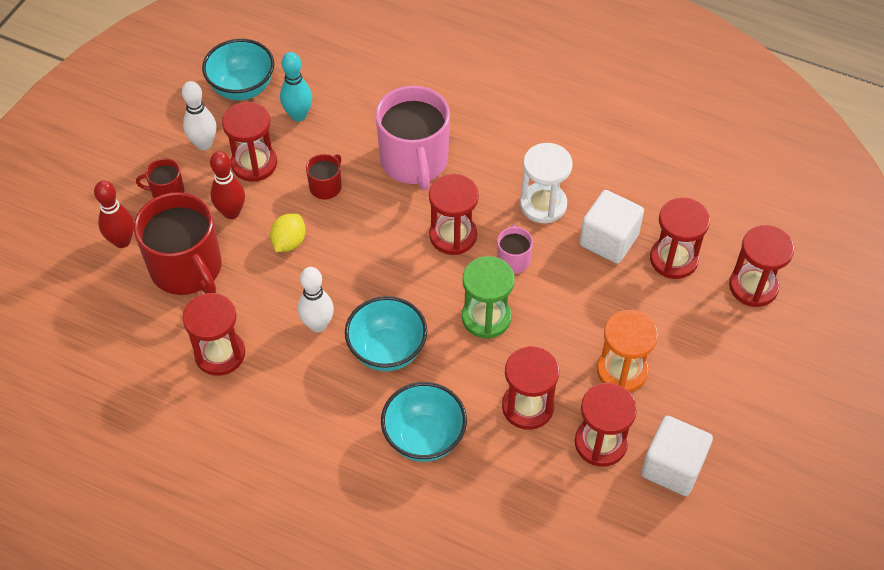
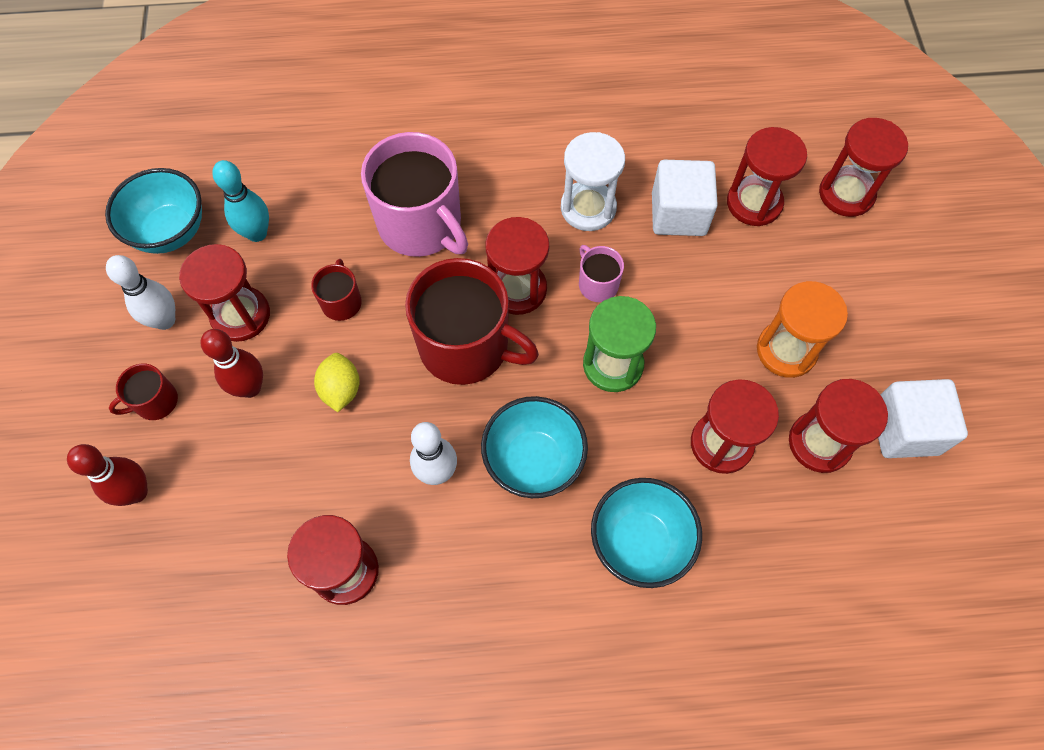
camera: 30 degrees left, 10 degrees up
(187, 268) = (239, 484): red mug -> red mug (466, 346)

